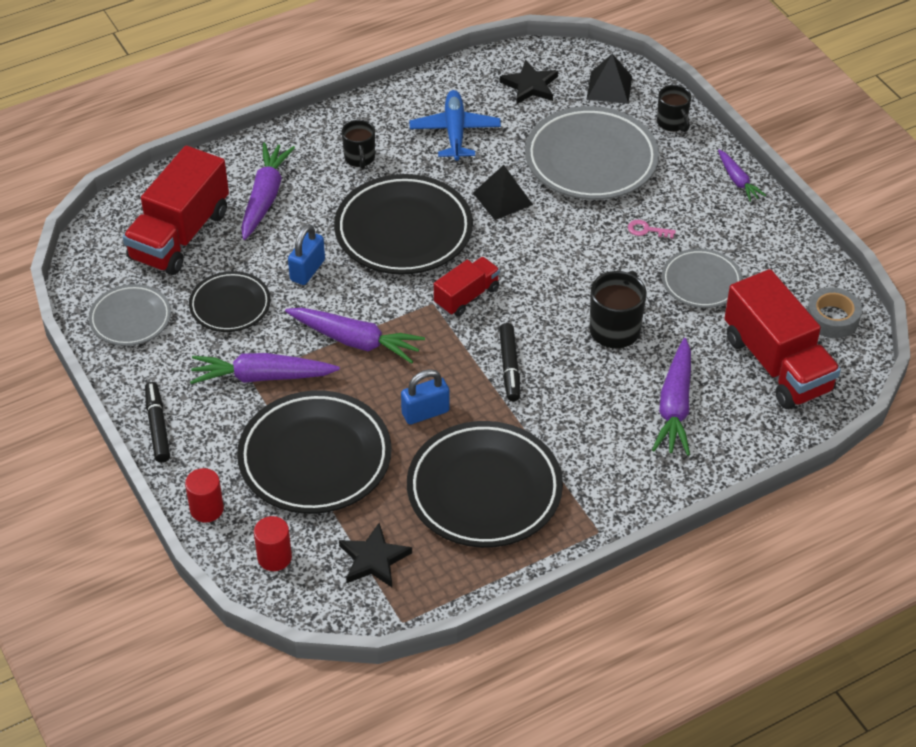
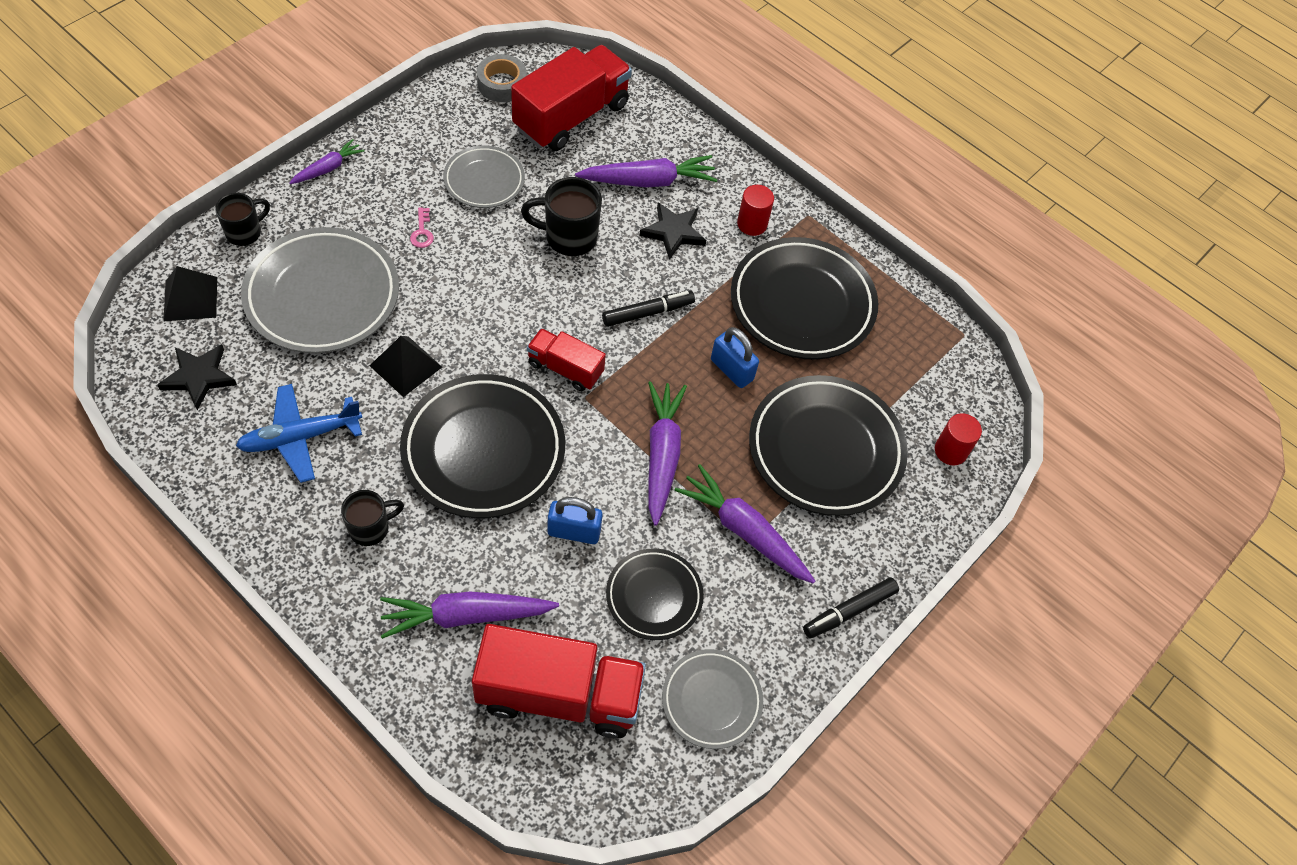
camera: 115 degrees left, 10 degrees up
(207, 509) = (926, 527): red cylinder -> red cylinder (752, 224)
(261, 377) = (743, 530): purple carrot -> purple carrot turned 150 degrees clockwise
(374, 559) = (914, 371): black star -> black star (673, 232)

